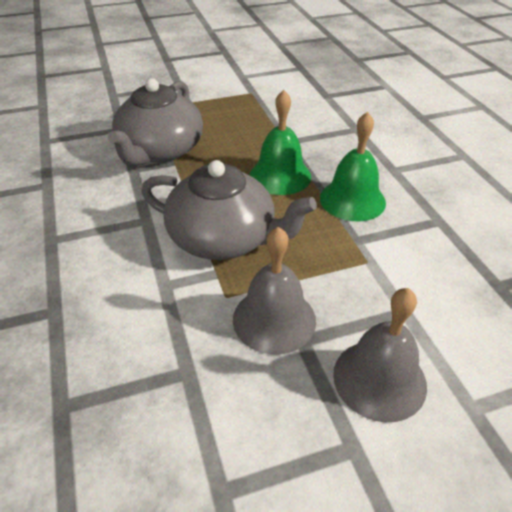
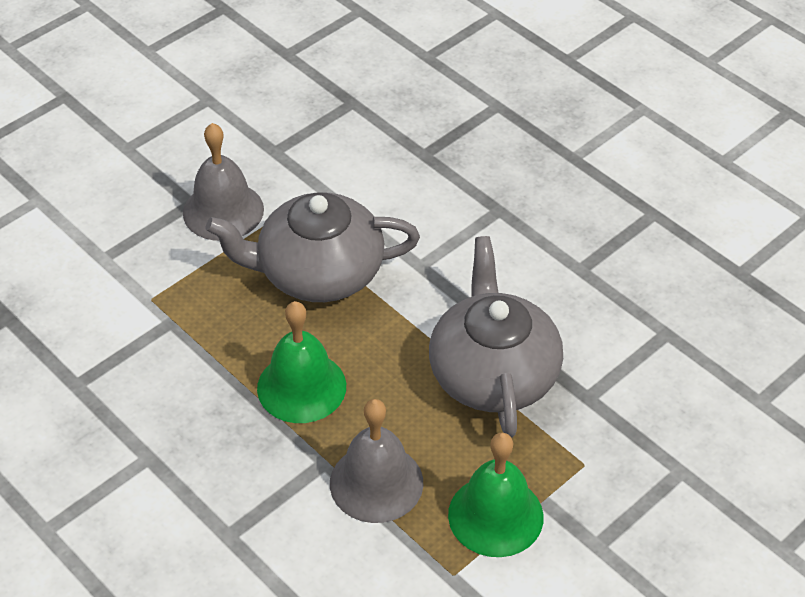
camera: 155 degrees right, 5 degrees up
(352, 200) = (191, 379): green bell -> green bell (495, 515)
(379, 379) = (115, 195): grey bell -> grey bell (376, 482)

